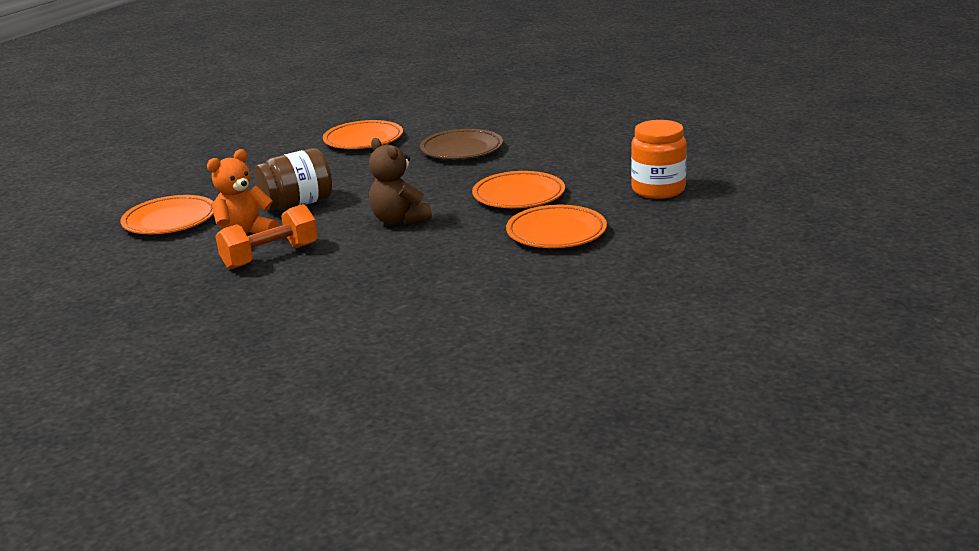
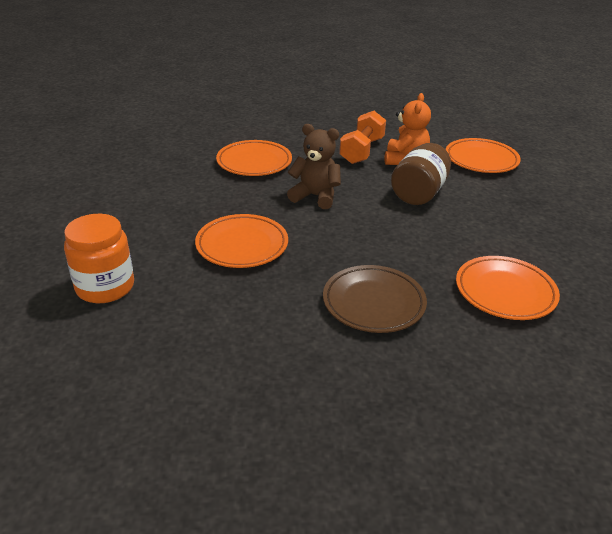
camera: 145 degrees right, 10 degrees up
(556, 233) = (175, 212): orange plate -> orange plate (254, 162)

